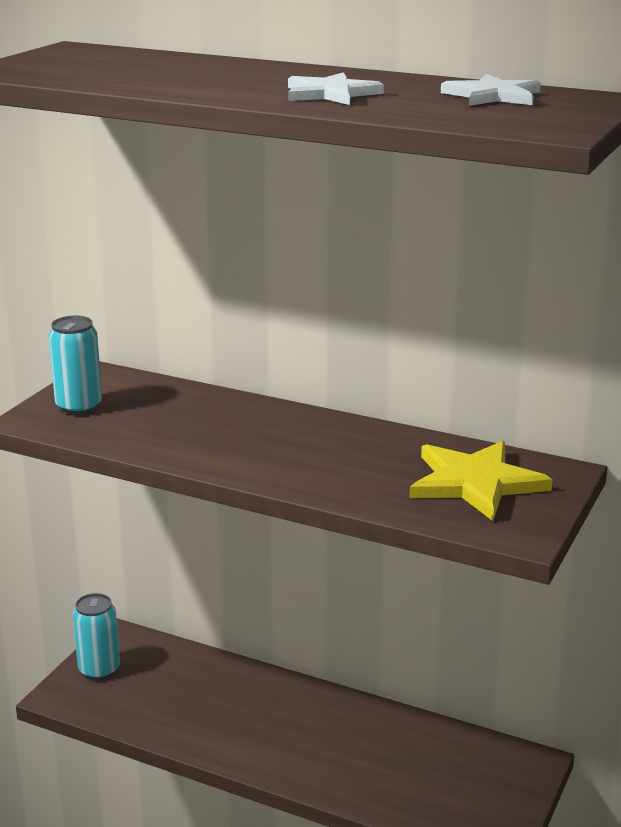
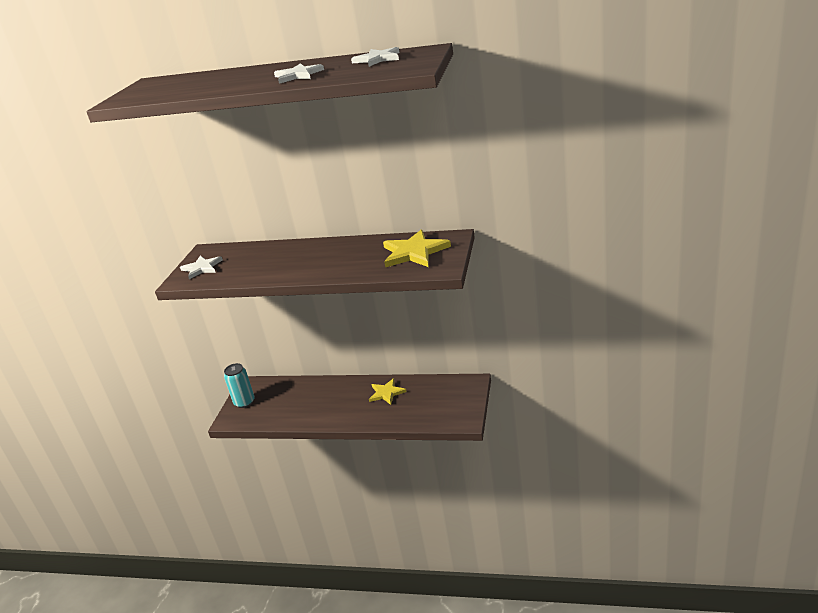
camera: 10 degrees left, 5 degrees up
(79, 406) = (202, 268): turquoise can -> white star
(361, 732) = (386, 393): none -> yellow star

